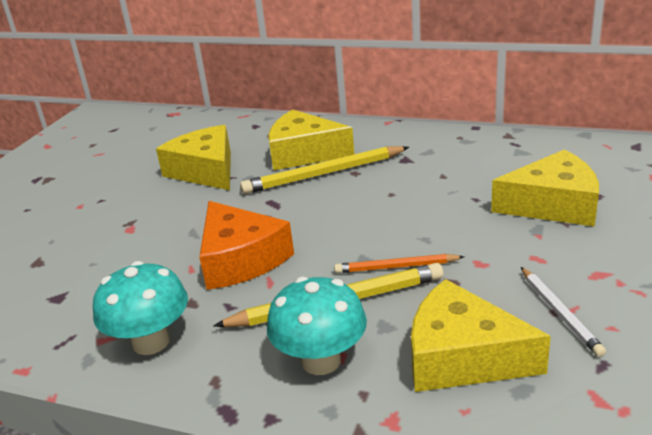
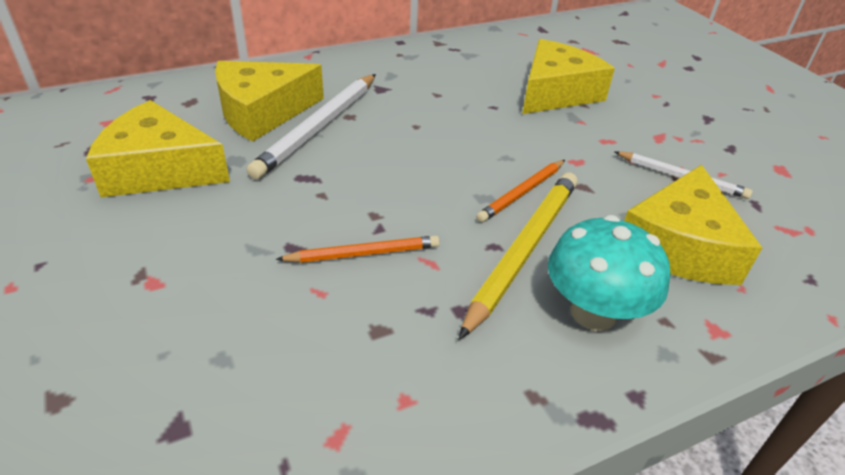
camera: 50 degrees left, 10 degrees up
(151, 342) = (403, 402): turquoise mushroom -> none
(240, 259) = (363, 253): orange cheese -> orange pencil
(324, 174) = (319, 127): yellow pencil -> white pencil
(462, 357) = (679, 245): yellow cheese -> yellow cheese turned 45 degrees counterclockwise

